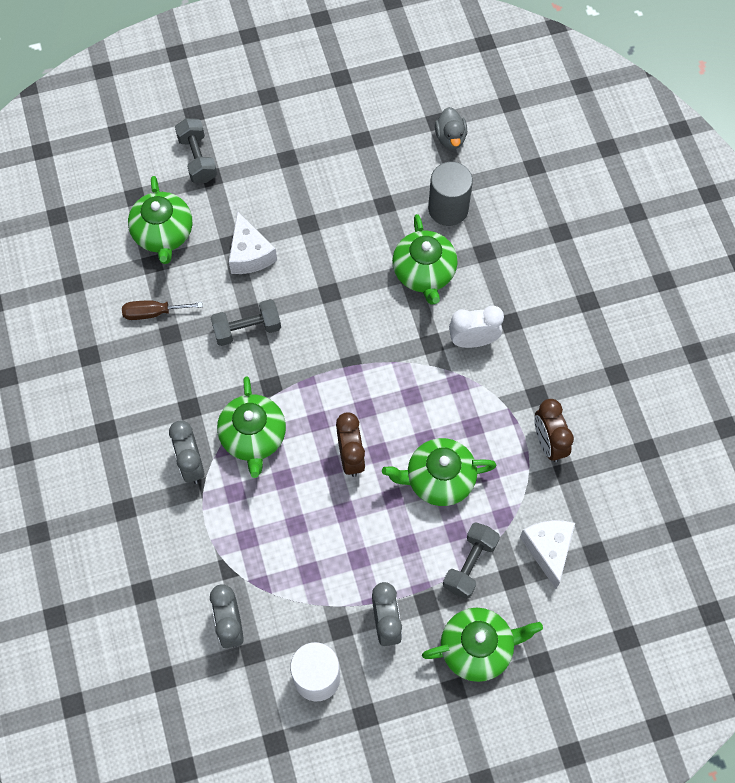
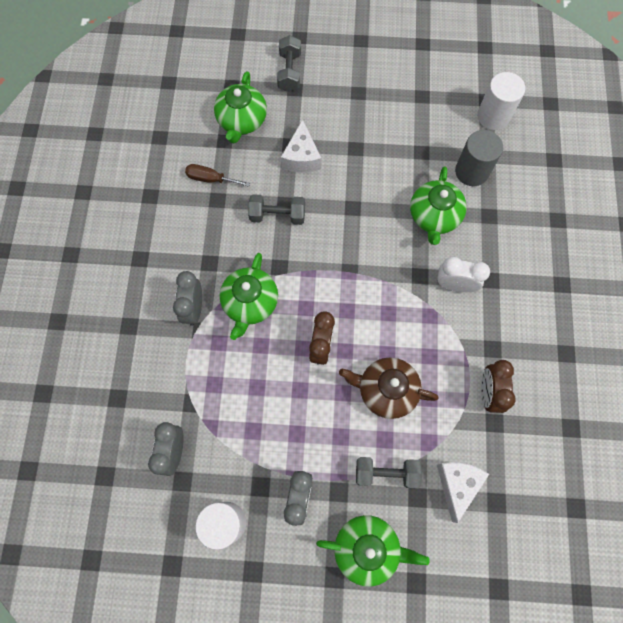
camera: 20 degrees right, 5 degrees up
(438, 479) = (386, 390): green teapot -> brown teapot
(450, 138) = (493, 116): grey duck -> white cylinder
(470, 564) = (386, 473): grey dumbbell -> grey dumbbell turned 45 degrees clockwise

